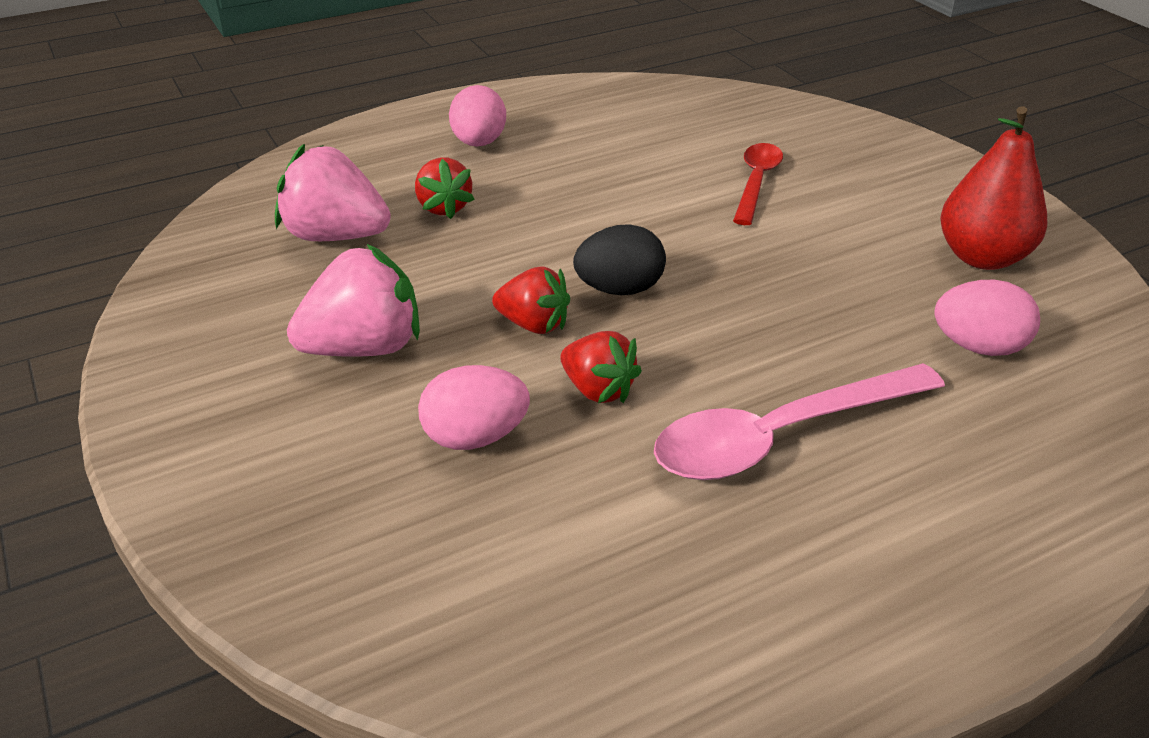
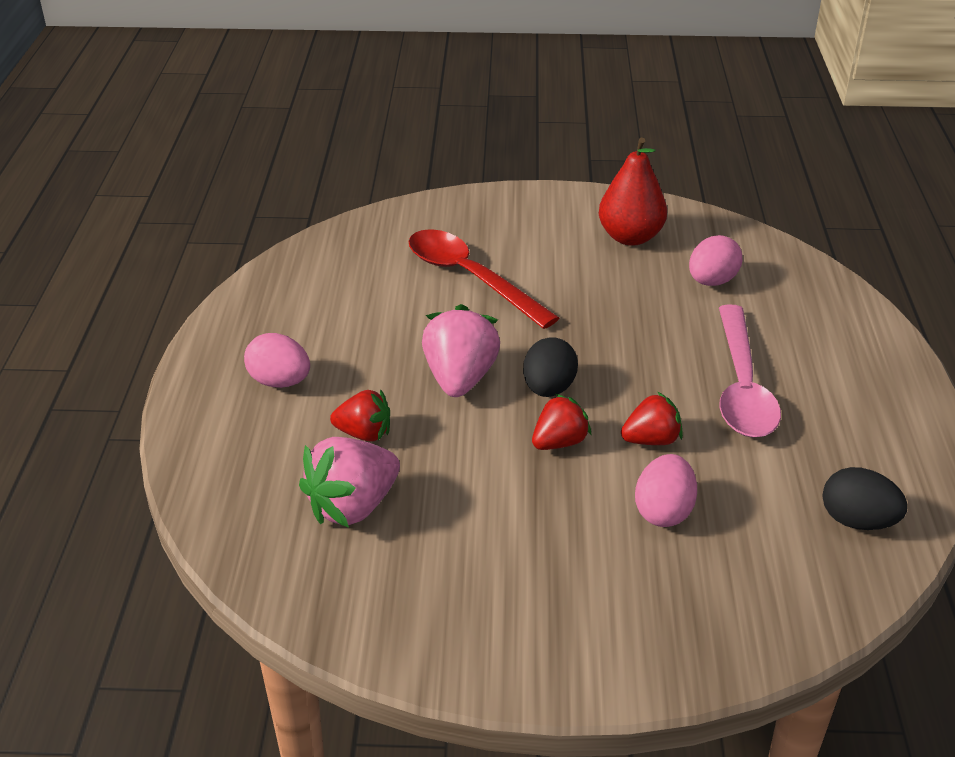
camera: 60 degrees left, 0 degrees up
(364, 348) = (524, 534): pink strawberry -> pink strawberry (460, 378)
(592, 630) = (857, 521): none -> black egg
(756, 182) = (470, 278): red spoon -> red spoon, size x1.65

